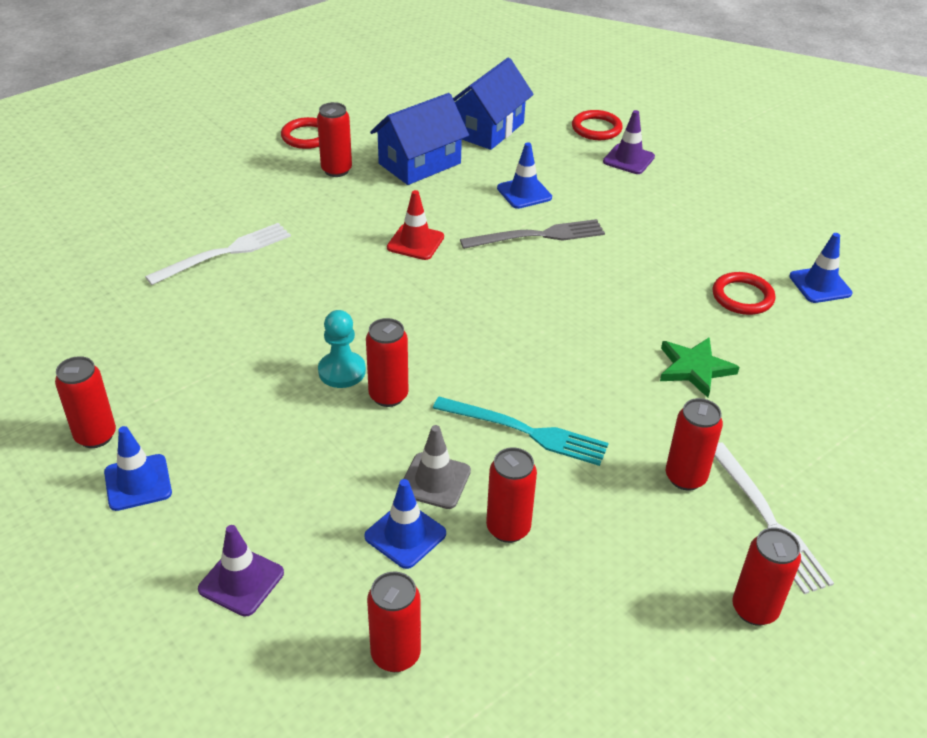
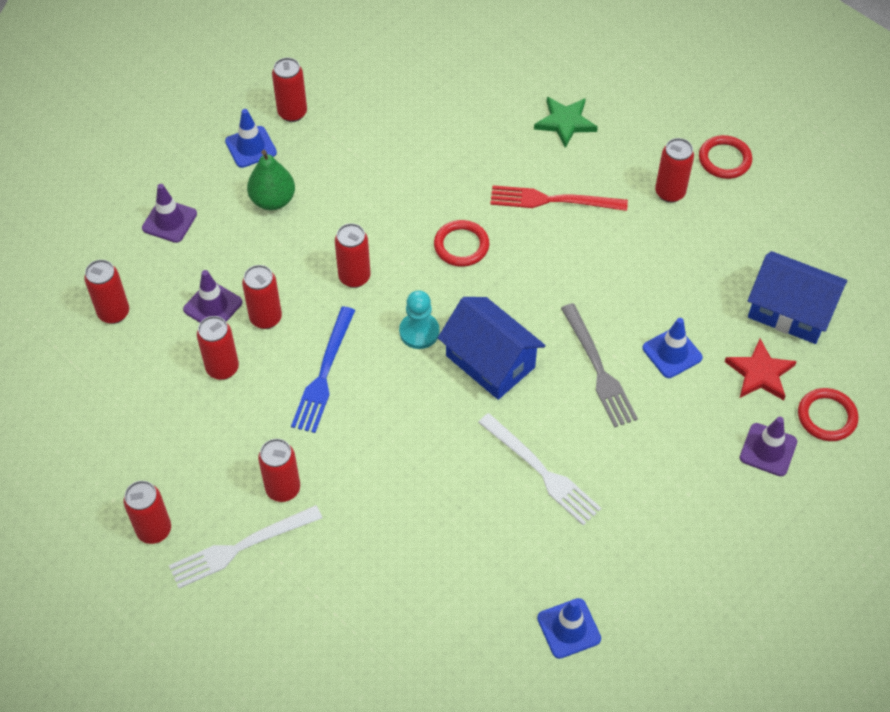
camera: 85 degrees right, 15 degrees up
(225, 253) = (517, 137): white fork -> white fork (541, 471)
(242, 464) = (273, 200): none -> green pear
(321, 240) = (553, 200): none -> red fork
(342, 371) = (379, 243): turquoise pawn -> turquoise pawn (419, 332)
(405, 535) = (213, 306): blue traffic cone -> purple traffic cone
(415, 242) = (564, 271): red traffic cone -> none
(419, 163) = (702, 258): blue house -> blue house (490, 361)
(435, 481) = (266, 318): grey traffic cone -> red can
(525, 431) = (324, 373): turquoise fork -> blue fork
(551, 152) = (760, 373): none -> red star
(694, 368) = (418, 502): green star -> green star (565, 122)
(742, 297) = (534, 551): red ring -> red ring (461, 245)

